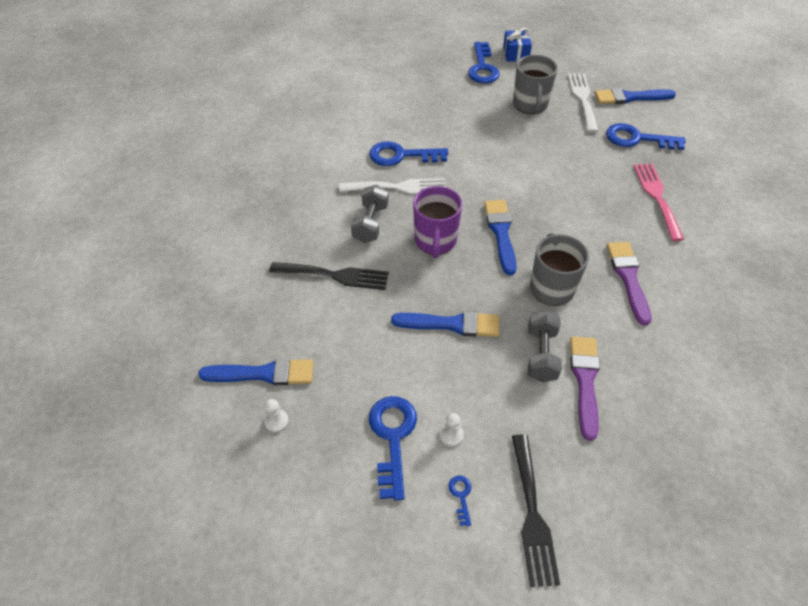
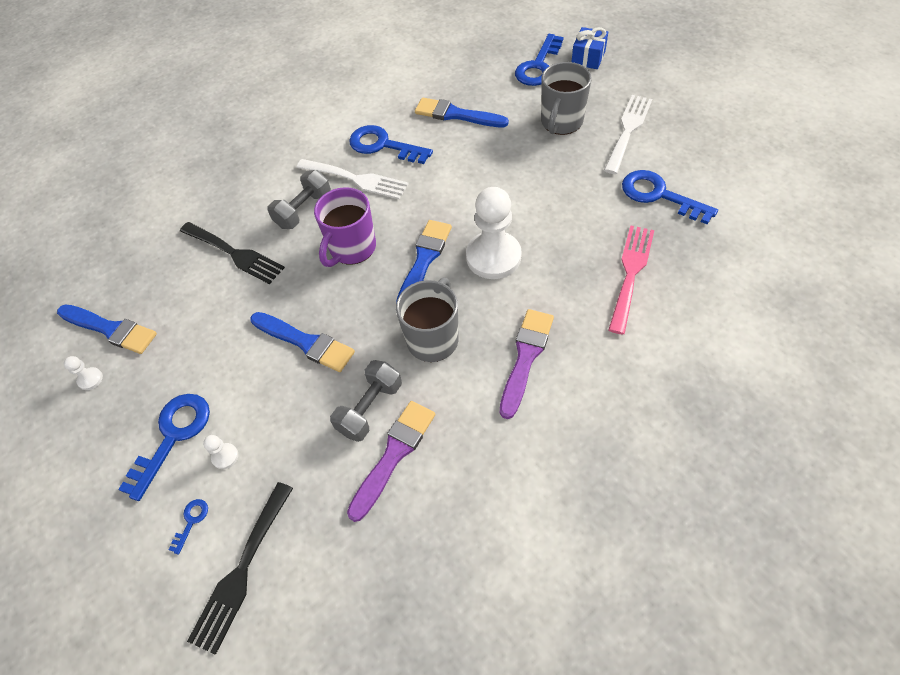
camera: 30 degrees right, 5 degrees up
(552, 214) = (493, 257): none -> white pawn
(630, 97) = (688, 142): blue brush -> blue brush (456, 115)

